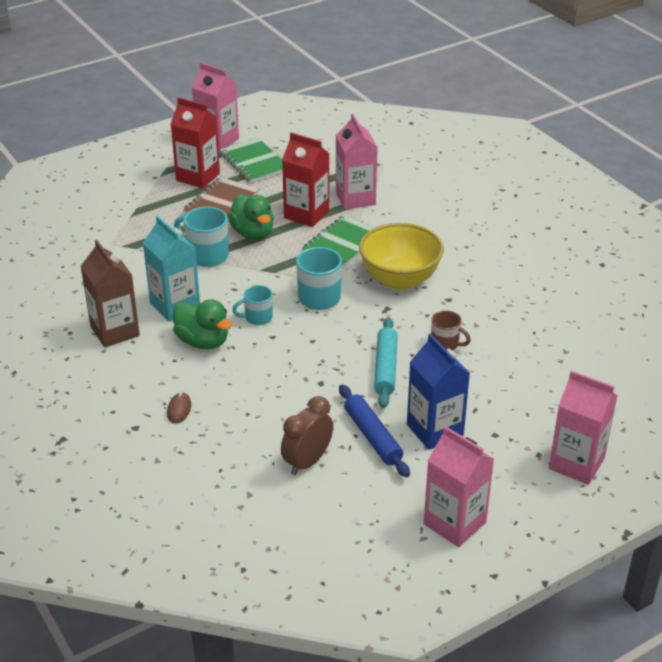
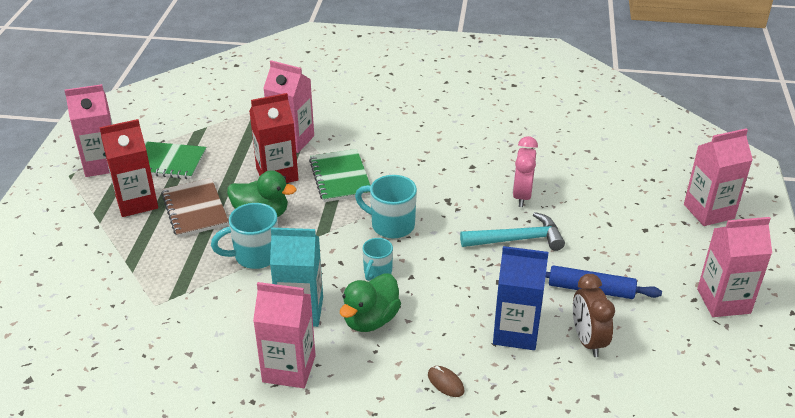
camera: 50 degrees left, 0 degrees up
(115, 331) = (289, 369): brown carton -> pink carton
(203, 341) = (370, 320): green duck -> green duck turned 135 degrees clockwise
(385, 368) = (517, 239): turquoise rolling pin -> turquoise hammer
(399, 279) = (420, 175): yellow bowl -> none
(435, 430) = (613, 254): blue carton -> blue carton (515, 332)
(446, 344) = (522, 196): brown mug -> pink clock

